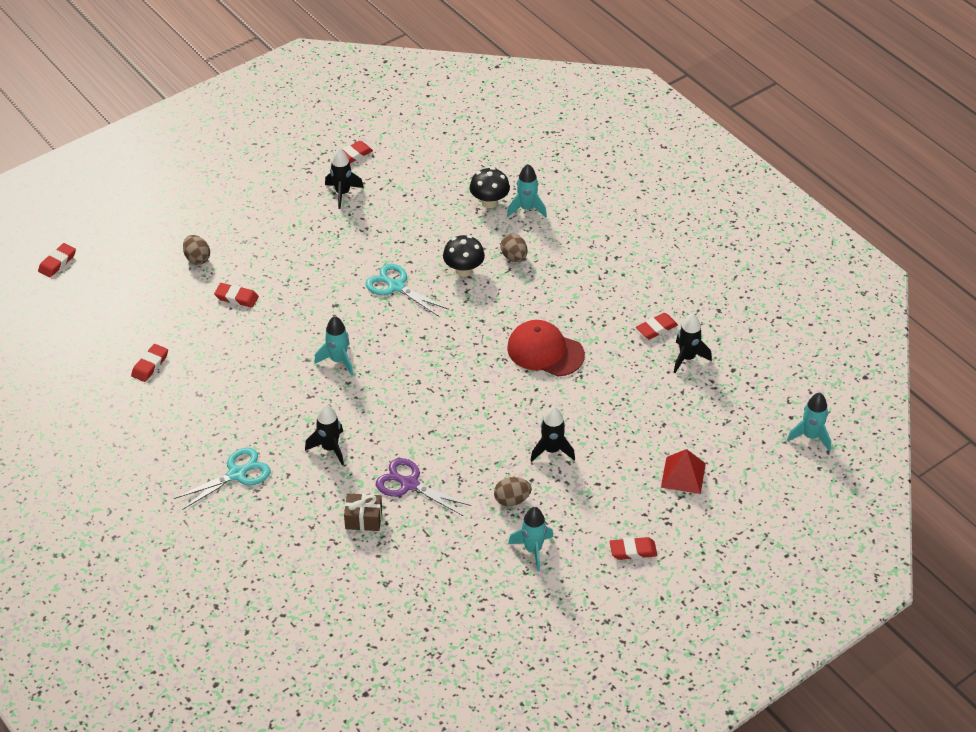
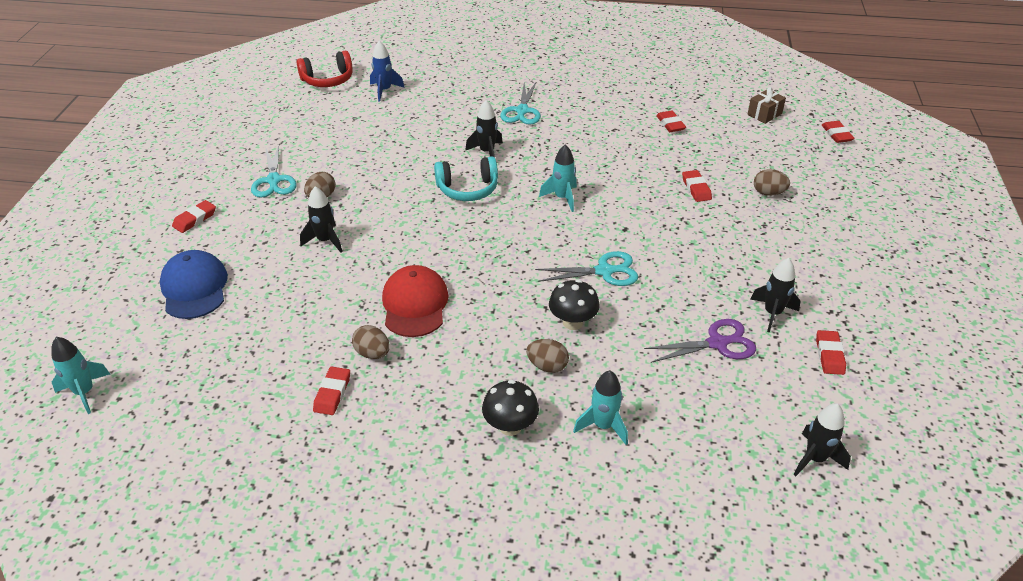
camera: 135 degrees right, 5 degrees down
(236, 297) = (696, 188): red eraser -> red eraser turned 75 degrees counterclockwise
(316, 603) = (384, 91): none -> blue rocket
(348, 668) = (328, 80): none -> red headphones
(363, 519) = (411, 134): brown gift -> brown gift (764, 114)
(393, 421) = (468, 189): none -> turquoise headphones
(409, 484) = (406, 165): purple scissors -> purple scissors (718, 343)
(489, 202) = (646, 405): black mushroom -> black mushroom (510, 426)
(533, 550) = (273, 181): turquoise rocket -> turquoise scissors
(545, 351) = (415, 304): red cap -> red cap turned 75 degrees counterclockwise
(607, 337) = (372, 353): none -> brown egg
(683, 475) = (194, 288): red pyramid -> blue cap
(687, 358) = (274, 385): black rocket -> black rocket (815, 459)

